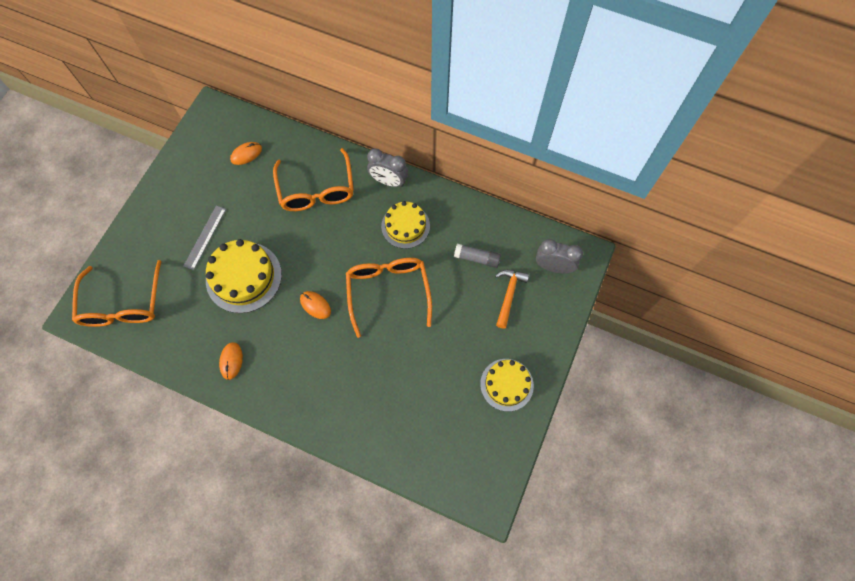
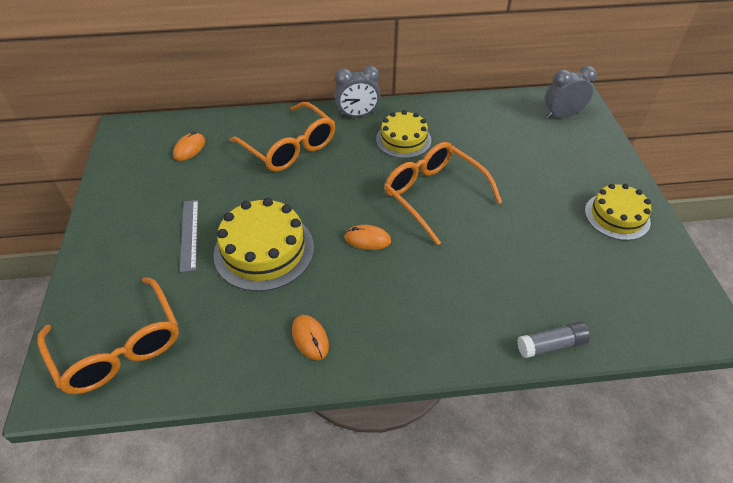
camera: 30 degrees left, 20 degrees down
(477, 258) = (491, 136): grey glue stick -> grey glue stick (551, 345)
(509, 295) = (546, 149): orange hammer -> none

